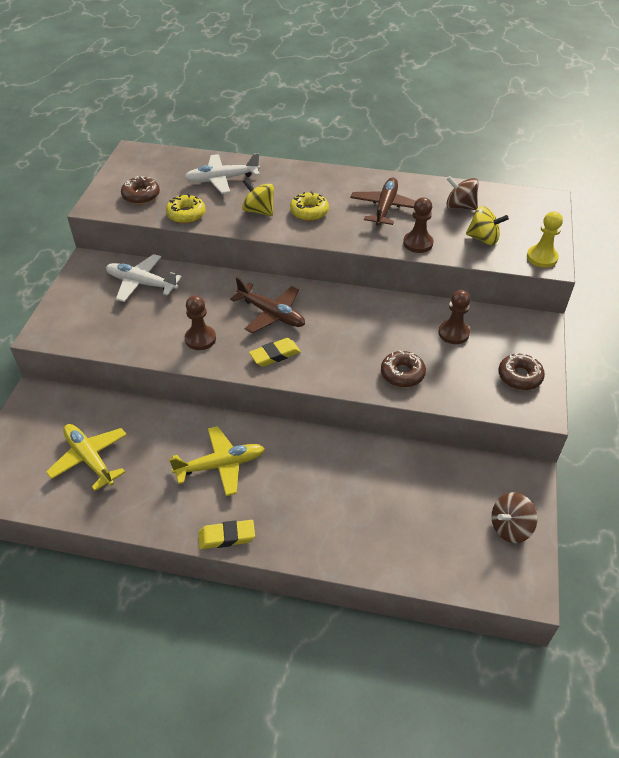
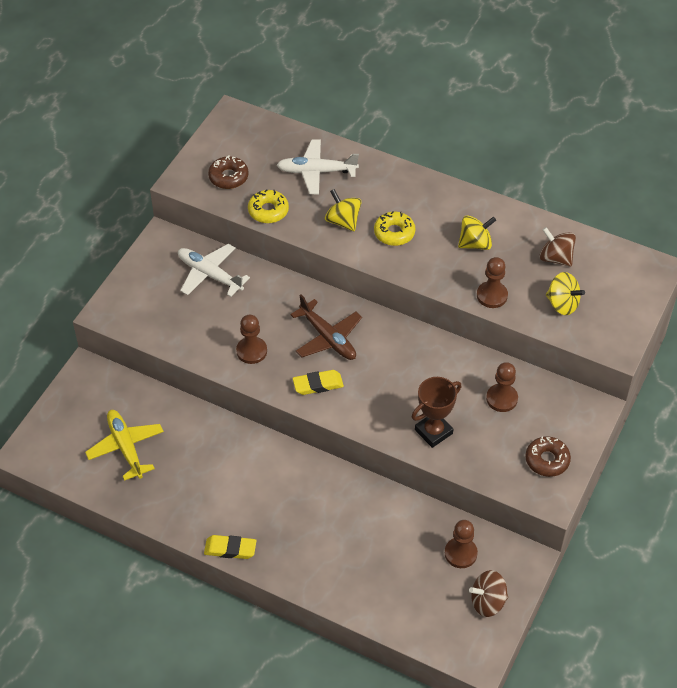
camera: 15 degrees right, 5 degrees up
(220, 465) = (242, 481): yellow plane -> none
(385, 208) = (475, 243): brown plane -> yellow spinning top
(402, 373) = (433, 431): brown donut -> brown trophy
(463, 486) = (460, 553): none -> brown pawn
(542, 257) = (612, 340): yellow pawn -> none

